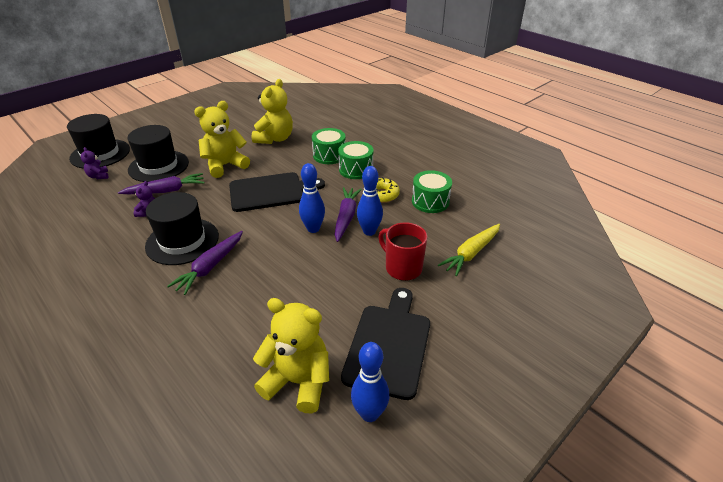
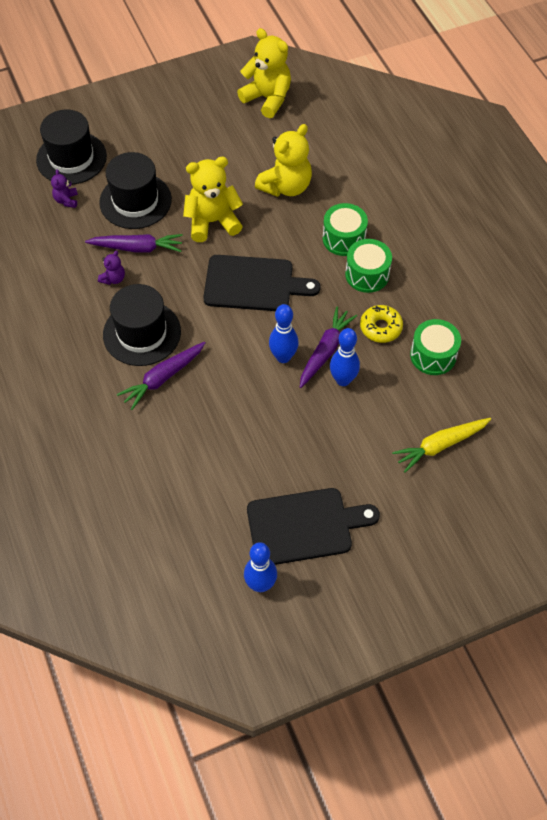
camera: 20 degrees right, 20 degrees up
(298, 381) = (210, 534): yellow teddy bear -> yellow teddy bear (267, 98)
(389, 345) = (304, 526): black cutting board -> black cutting board turned 45 degrees clockwise
(402, 268) = (357, 441): red mug -> none

